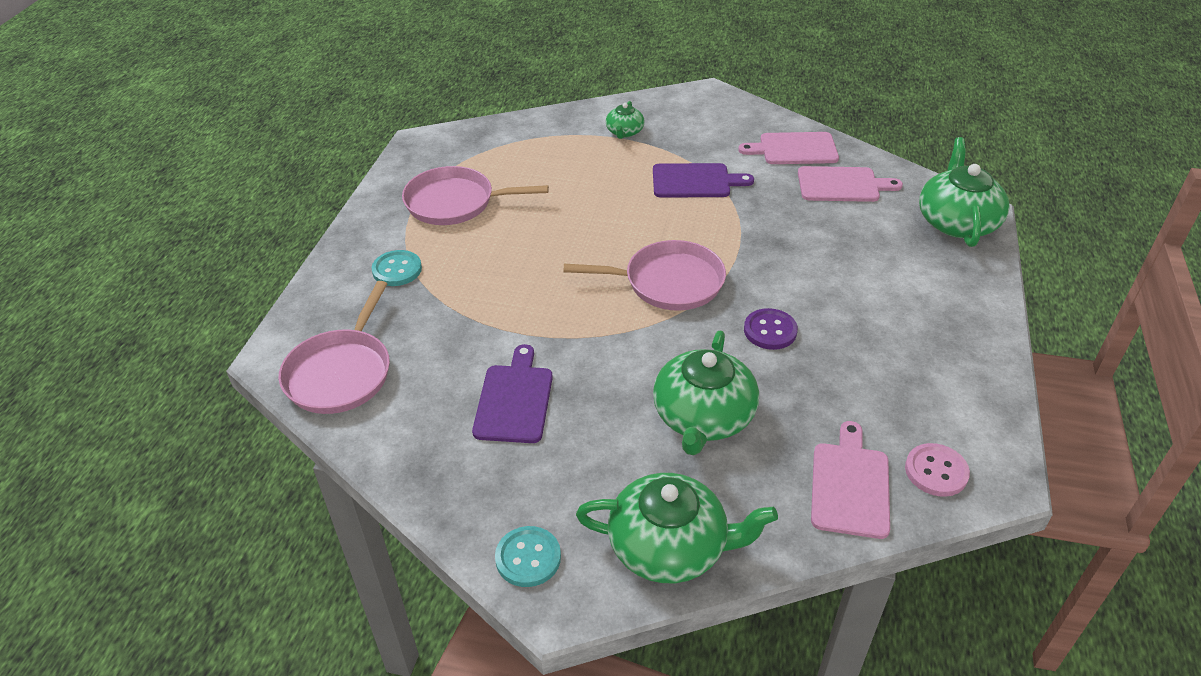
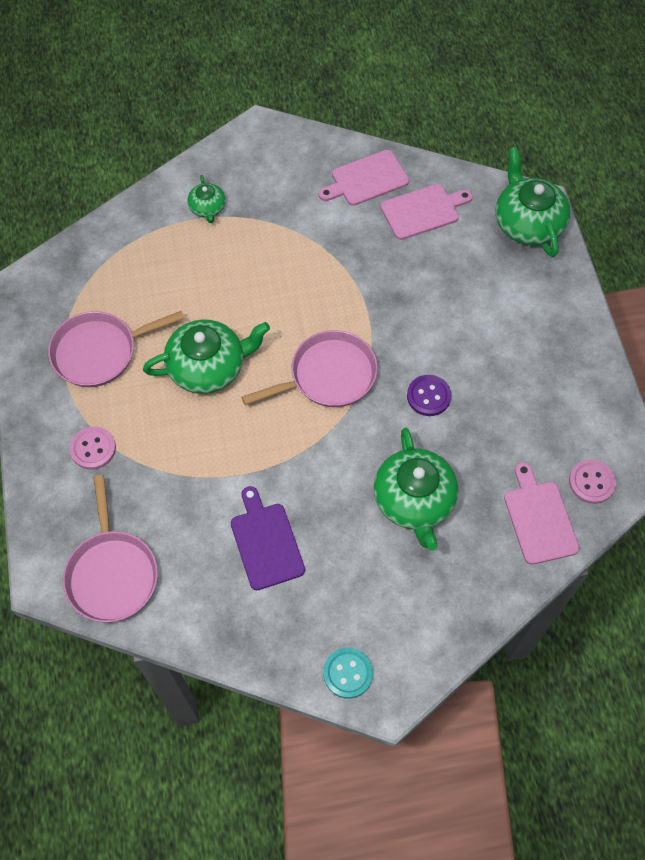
camera: 25 degrees left, 20 degrees up
(397, 270) = (93, 449): turquoise button -> pink button
(669, 546) = (439, 621): green teapot -> green teapot (208, 367)
(695, 181) = (299, 250): purple cutting board -> none

